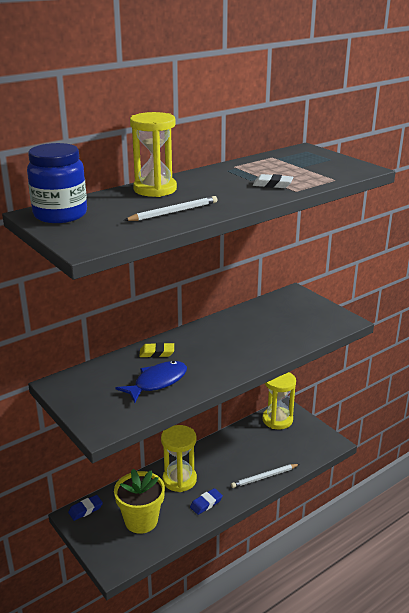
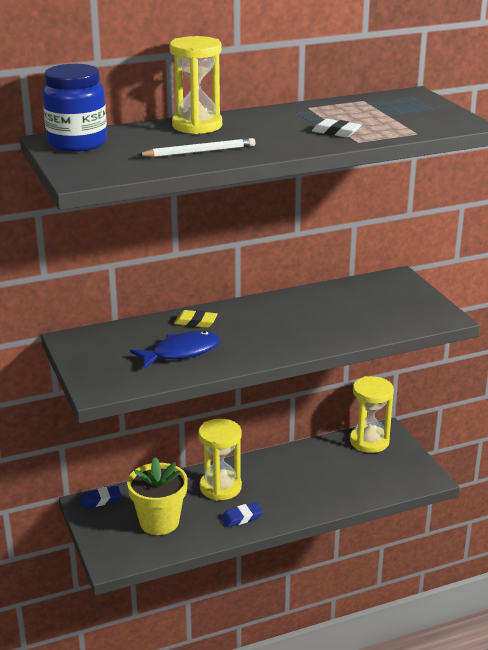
camera: 15 degrees right, 0 degrees up
(264, 477) = (324, 502): white pencil -> none

